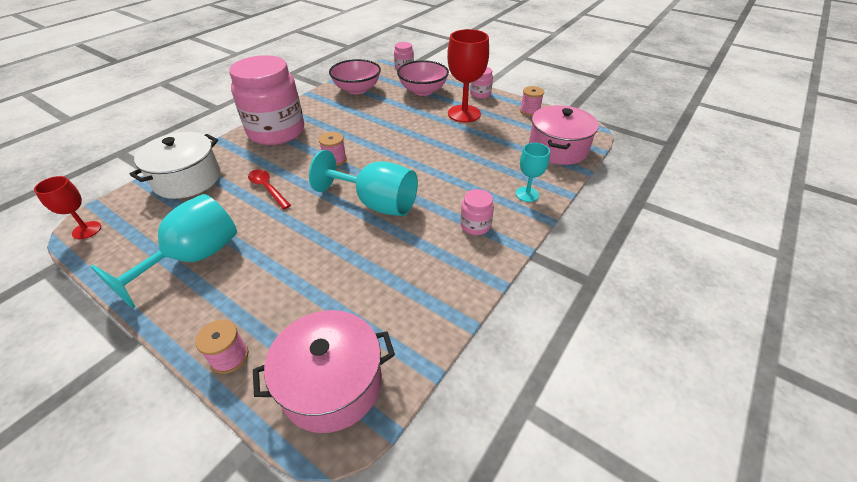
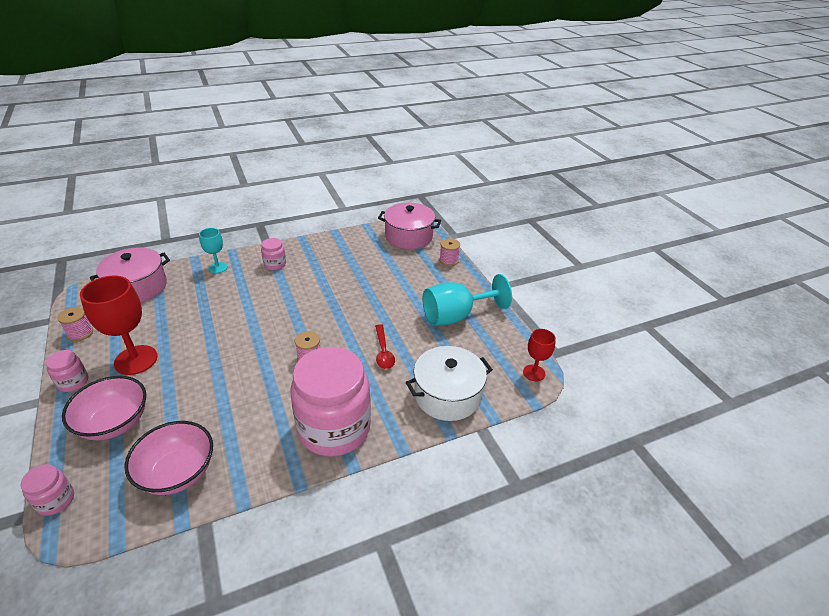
camera: 150 degrees left, 5 degrees down
(376, 203) = (316, 303): turquoise goblet -> none

